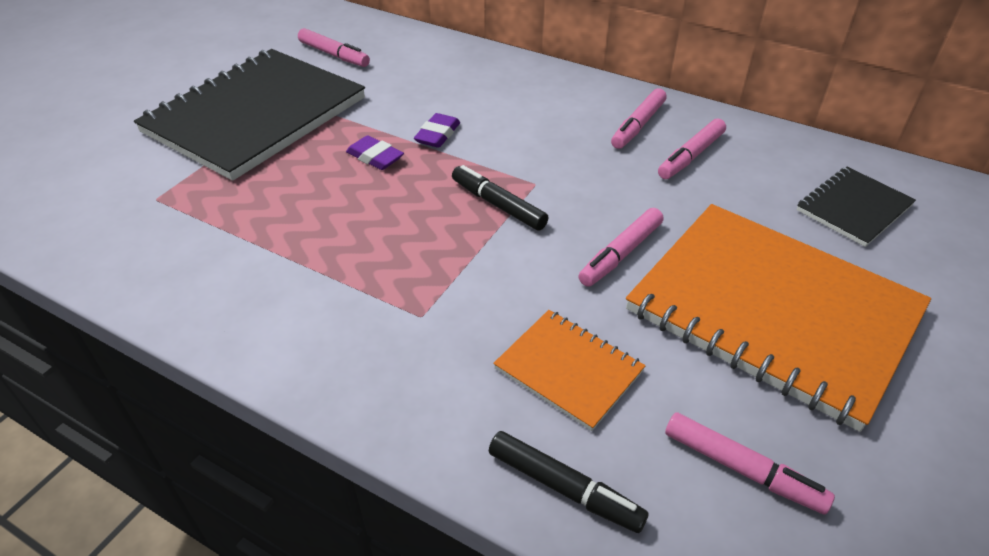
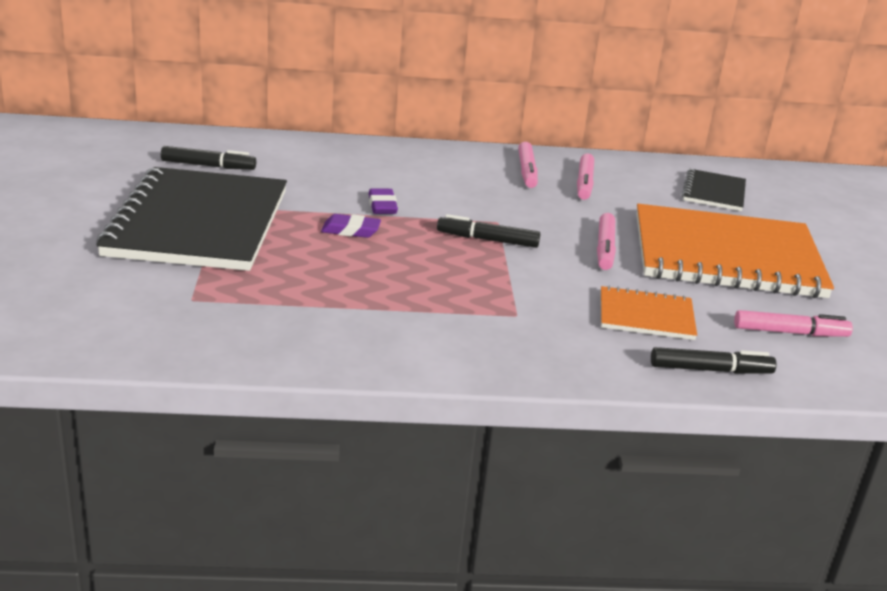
camera: 35 degrees left, 15 degrees down
(334, 55) = (208, 166): pink marker -> black marker

